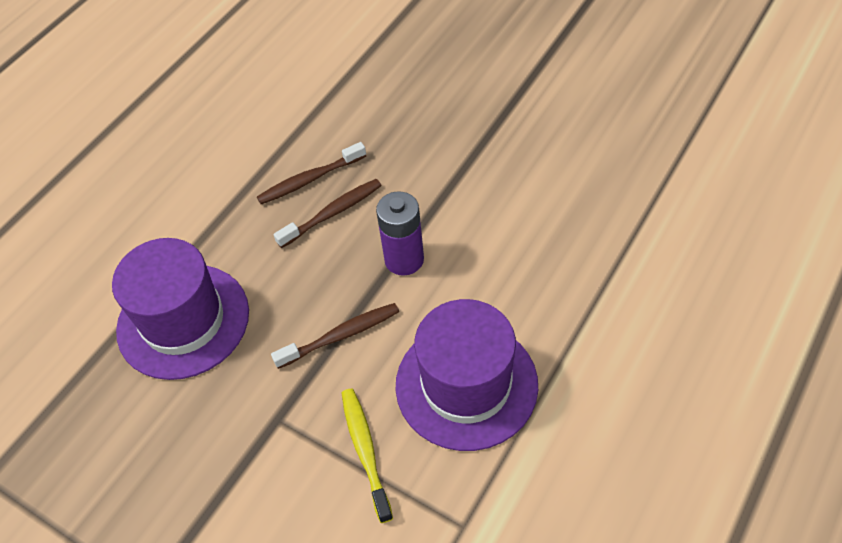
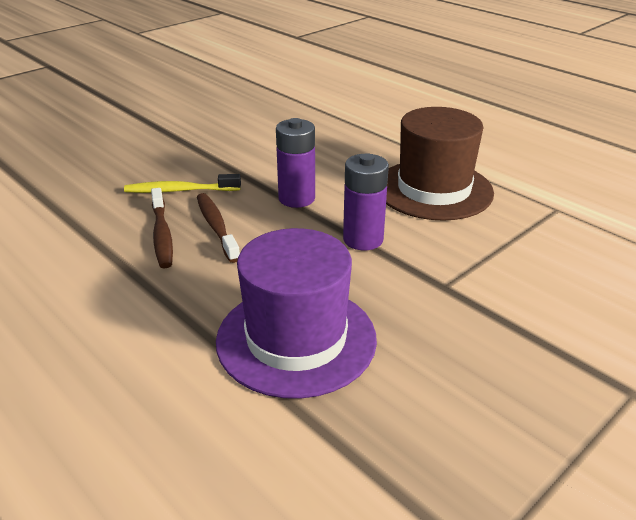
camera: 80 degrees left, 20 degrees down
(341, 336) = (363, 239): brown toothbrush -> purple battery
(365, 451) = (485, 242): yellow toothbrush -> yellow toothbrush (180, 190)
(466, 385) = (434, 189): purple hat -> brown hat

